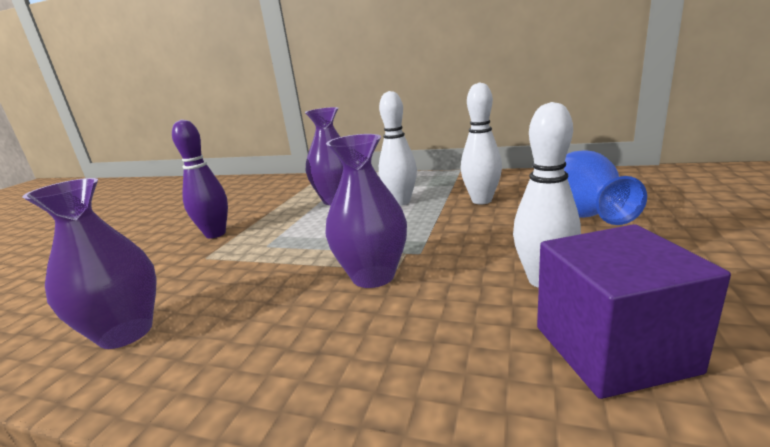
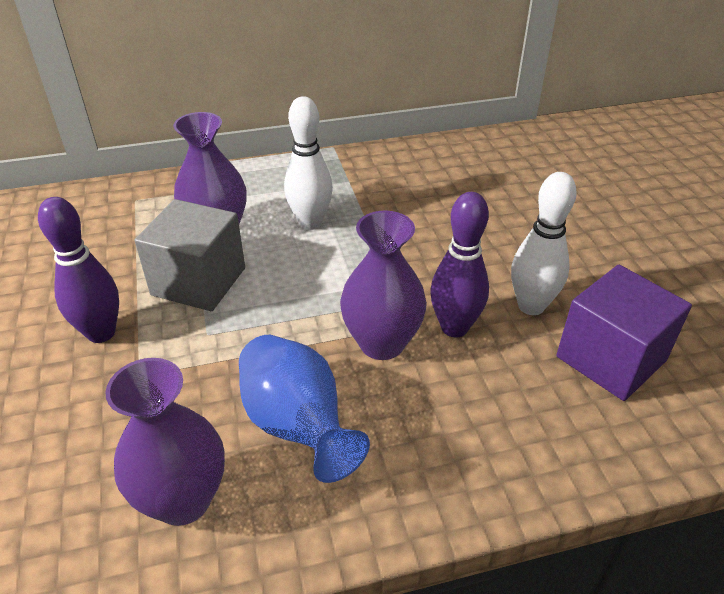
camera: 35 degrees left, 20 degrees up
(296, 220) = (198, 281): none -> grey cube
(447, 280) = (454, 327): none -> purple bowling pin
(481, 201) = (403, 205): white bowling pin -> none
(582, 217) = (514, 216): blue vase -> blue vase (297, 426)

